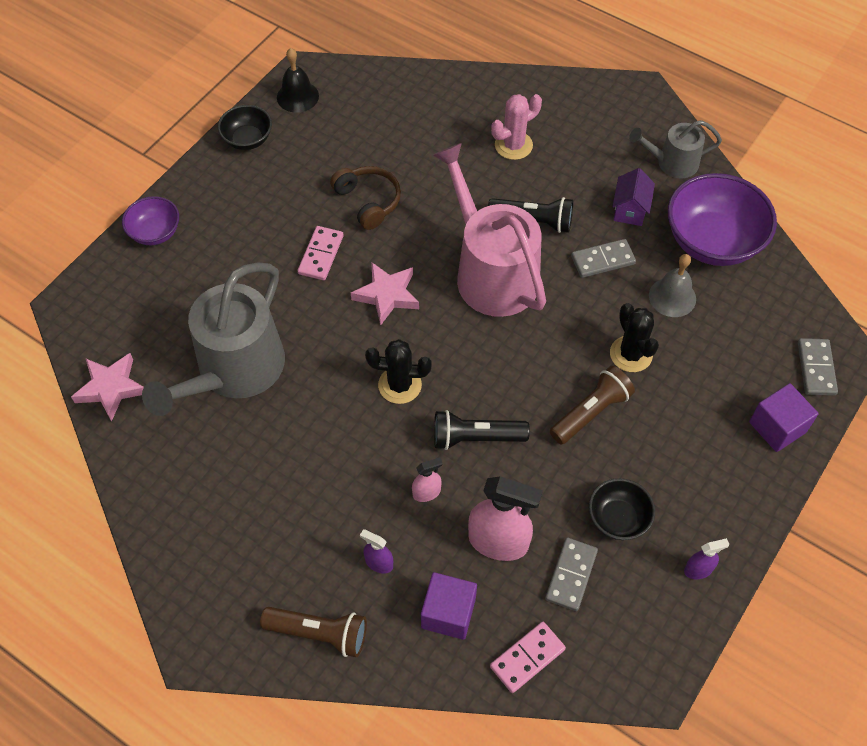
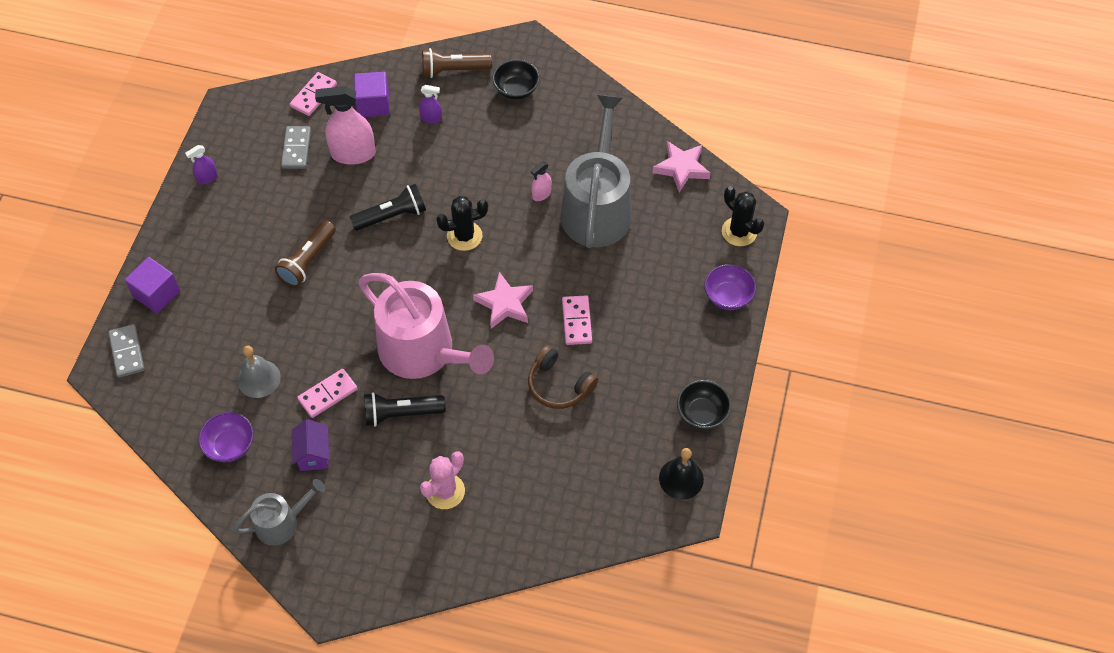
camera: 160 degrees right, 0 degrees up
(426, 493) = (415, 169): pink spray bottle -> pink spray bottle (541, 194)
(602, 260) = (328, 394): grey domino -> pink domino
(618, 518) = (271, 193): black bowl -> black bowl (516, 89)
(631, 354) = (285, 317): black cactus -> black cactus (739, 232)
(712, 241) = (230, 445): purple bowl -> purple bowl, size x0.54

